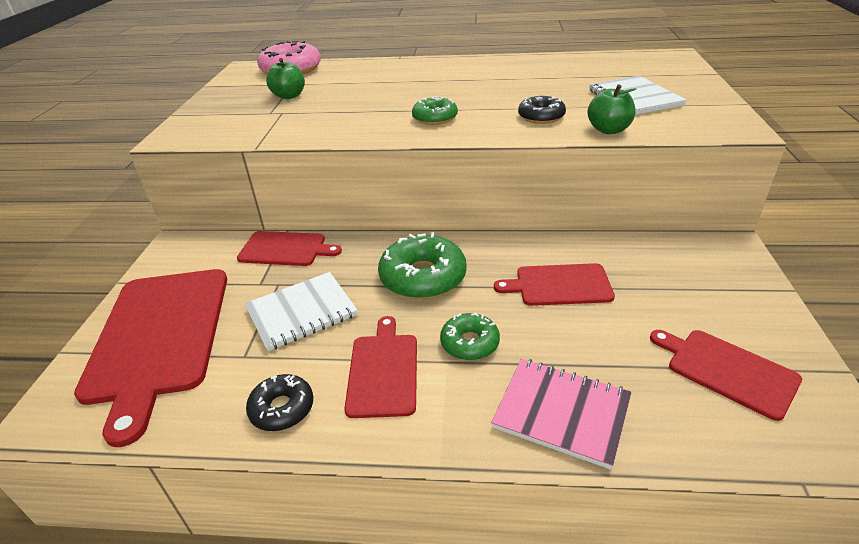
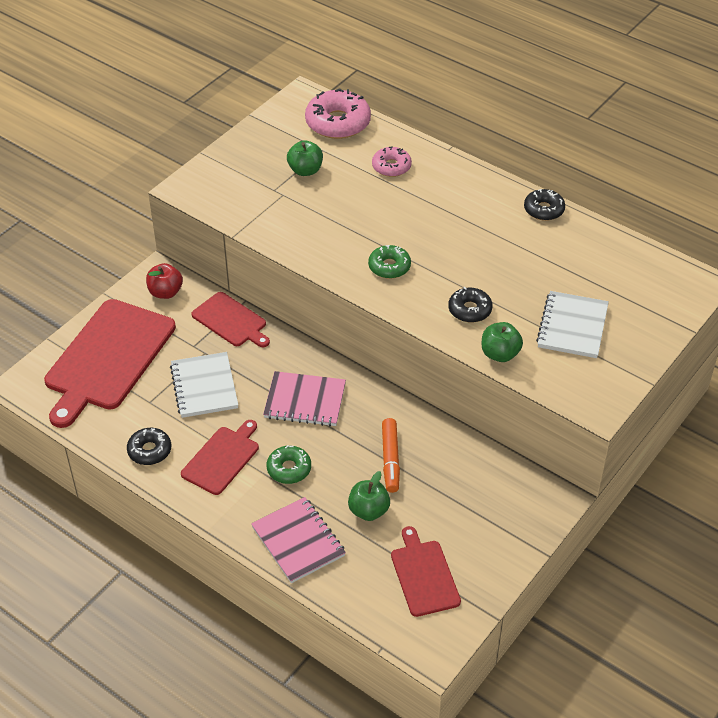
camera: 30 degrees right, 10 degrees up
(194, 255) = (165, 292): none -> red apple
(301, 312) = (204, 386): white notebook -> white notebook turned 75 degrees clockwise
(364, 75) = (391, 167): none -> pink donut
(423, 277) = (305, 401): green donut -> pink notebook
(512, 60) = (543, 210): none -> black donut
(559, 285) = (390, 459): red cutting board -> orange marker
(595, 339) = (368, 511): none -> green apple

